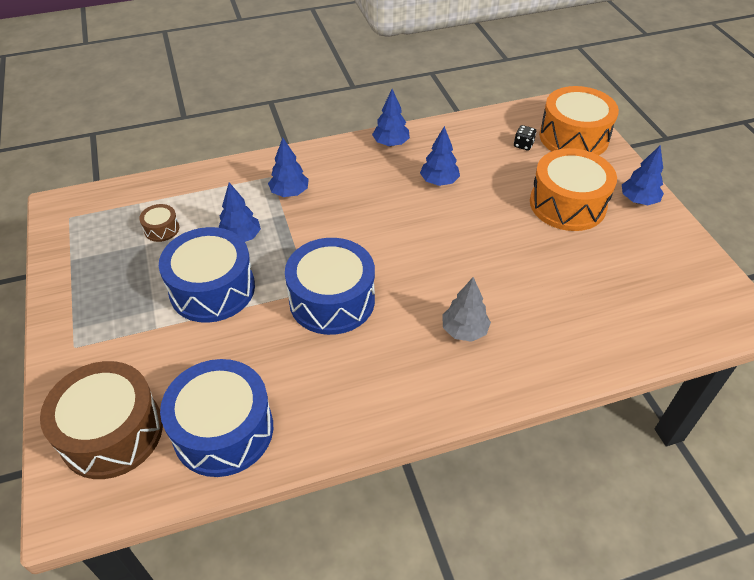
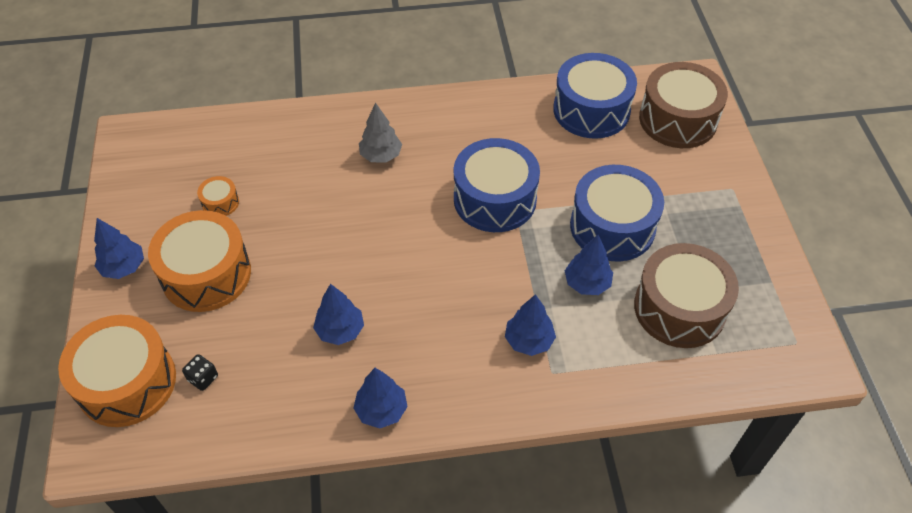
camera: 170 degrees left, 5 degrees up
(161, 229) = (679, 308): brown drum -> brown drum, size x2.26
(597, 261) = (220, 203): none -> orange drum

